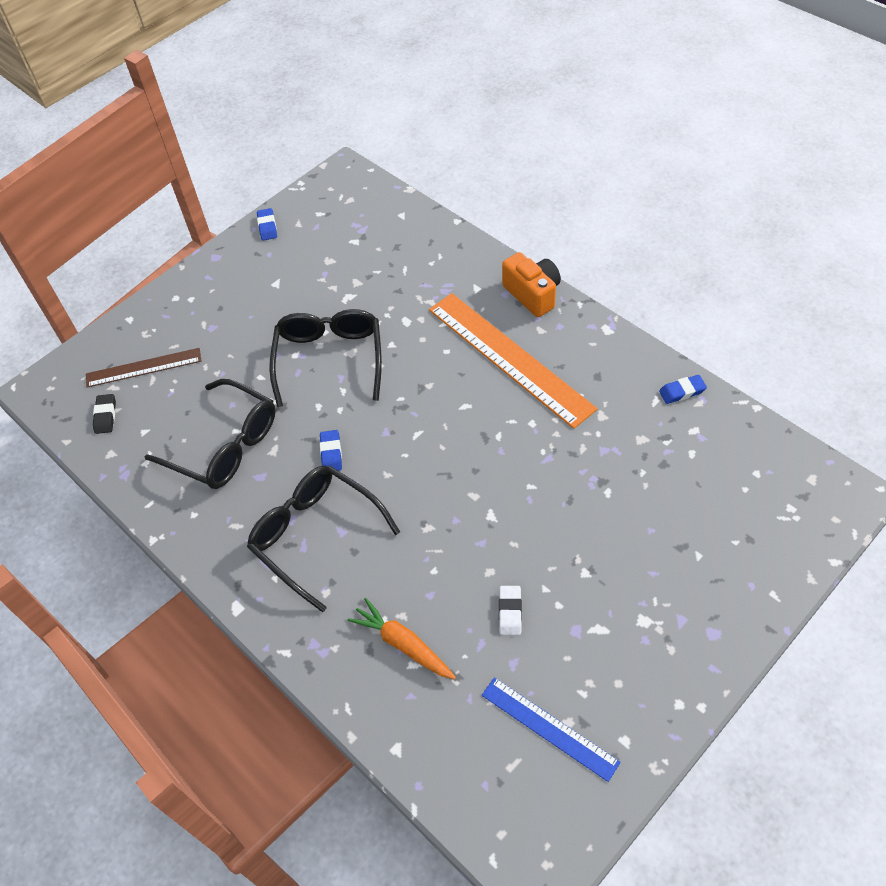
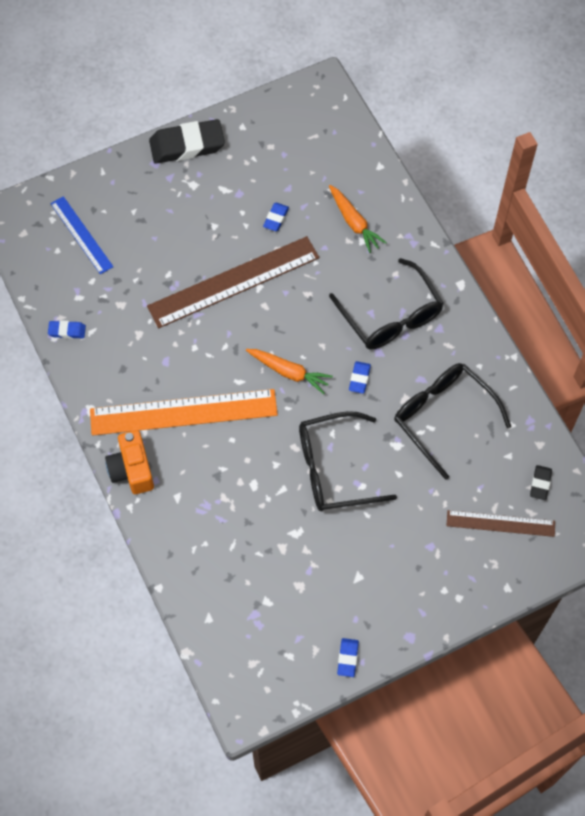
camera: 165 degrees left, 10 degrees up
(329, 359) = (334, 469): black glasses -> black glasses turned 60 degrees clockwise
(413, 433) = (289, 372): none -> orange carrot
(509, 358) = (183, 412): orange ruler -> orange ruler turned 75 degrees counterclockwise
(510, 612) = (276, 218): white eraser -> blue eraser
(524, 510) = (233, 282): none -> brown ruler
(549, 728) = (283, 147): blue ruler -> blue ruler (81, 235)
(686, 678) = (187, 145): none -> black eraser

